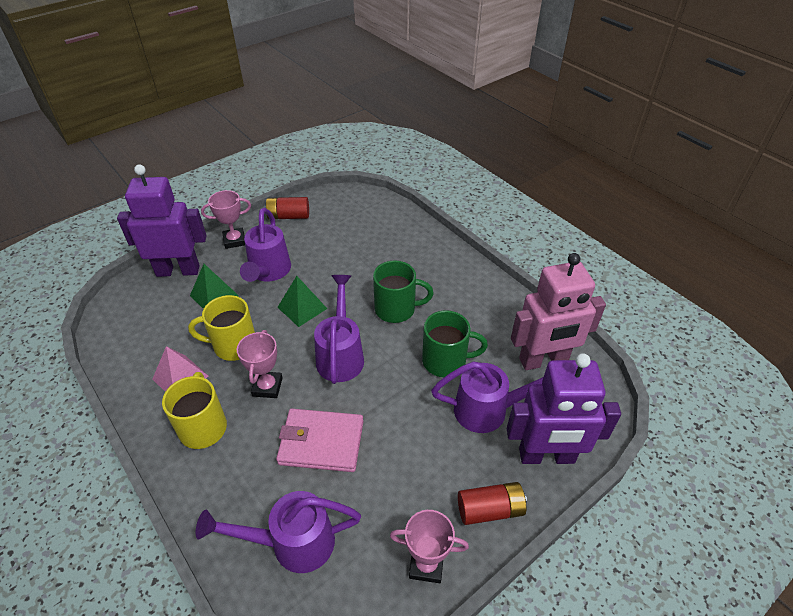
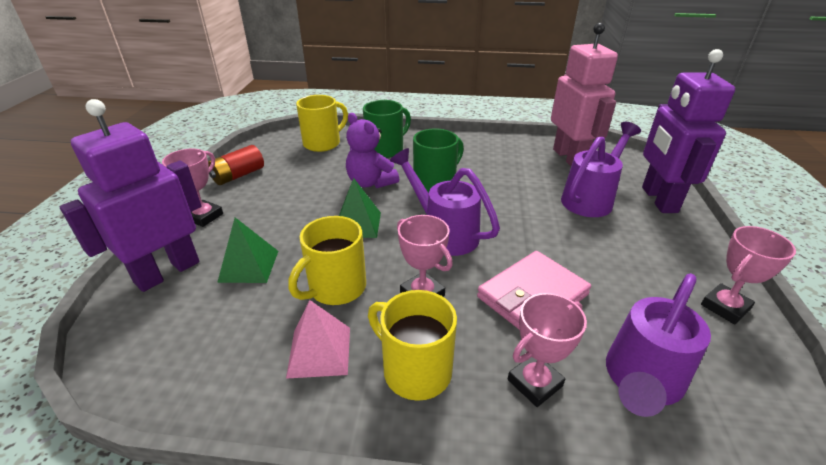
camera: 45 degrees left, 10 degrees down
(242, 488) = (534, 383): none -> pink trophy
(268, 272) = (282, 219): purple watering can -> none
(355, 277) = (370, 182): none -> purple teddy bear
(374, 217) = (323, 143): none -> yellow mug
(446, 361) = (520, 191): green mug -> green mug (386, 149)
(490, 509) = (689, 247): red battery -> none
(543, 360) = (569, 158): pink robot -> pink robot turned 45 degrees counterclockwise
(546, 456) = (658, 200): purple robot -> purple robot turned 135 degrees clockwise

